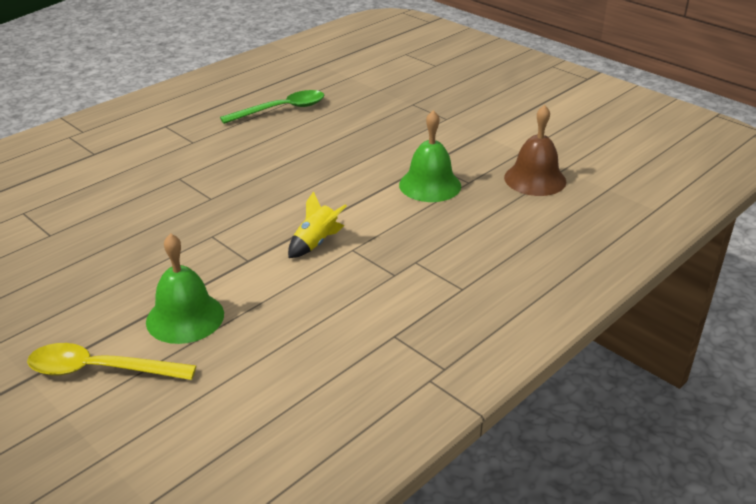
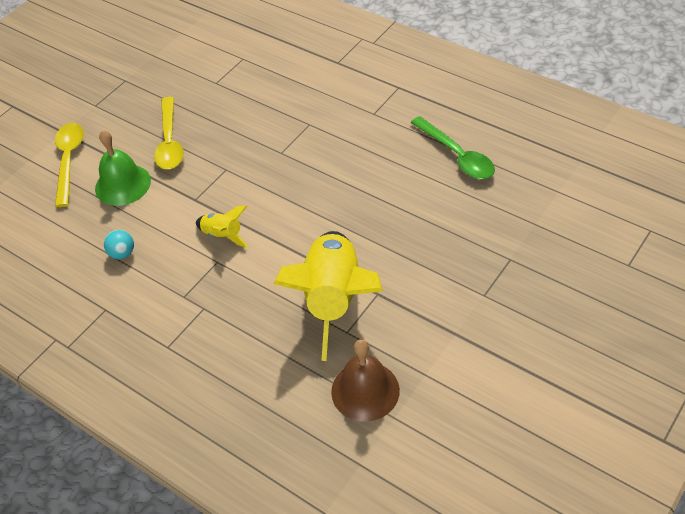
camera: 85 degrees right, 15 degrees up
(132, 275) = (169, 142): none -> yellow spoon
(308, 319) = (122, 253): none -> turquoise ball
(430, 185) = (333, 300): green bell -> yellow rocket

